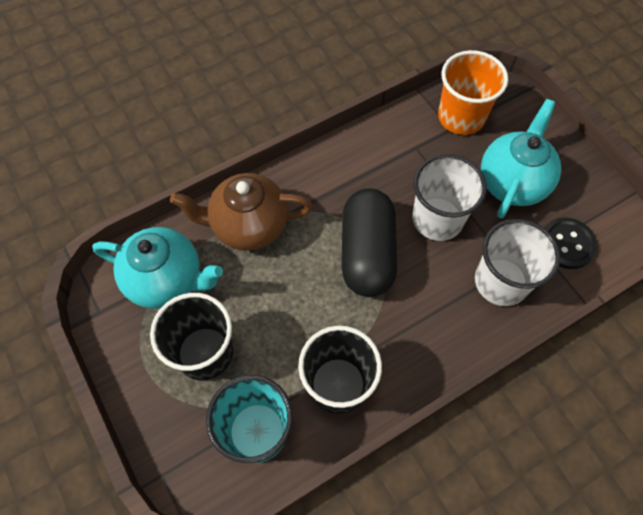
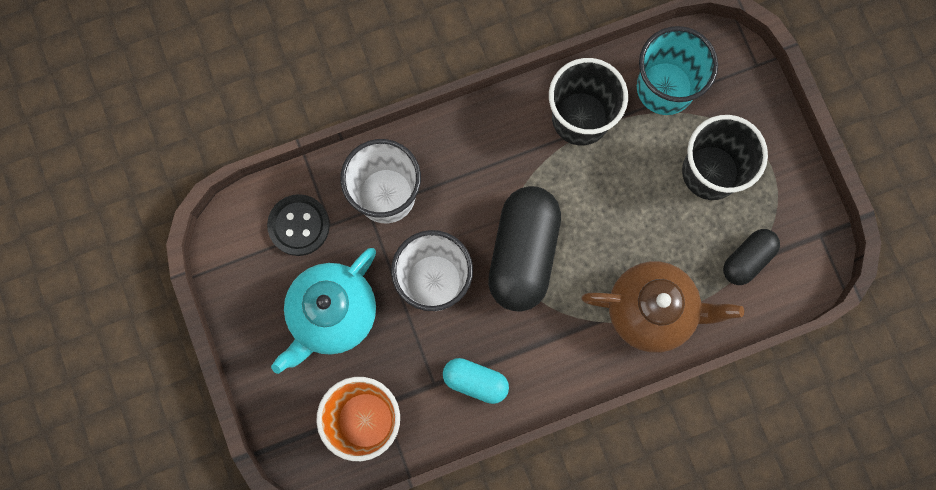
camera: 170 degrees left, 15 degrees up
(167, 280) = (747, 259): turquoise teapot -> black capsule
(384, 154) = (475, 381): none -> turquoise capsule

